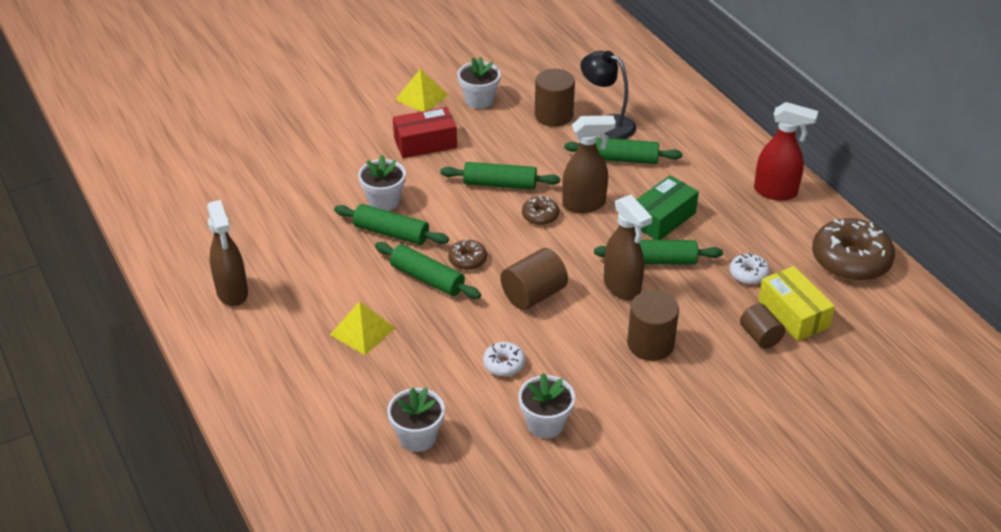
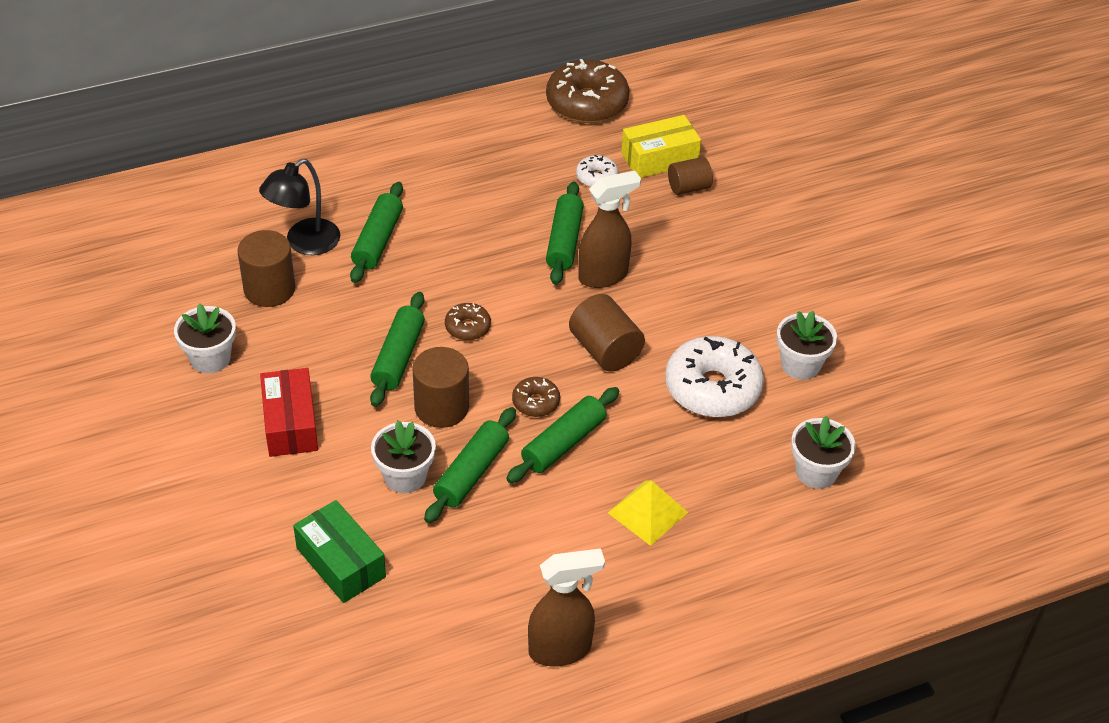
camera: 85 degrees left, 5 degrees up
(421, 97) = (182, 419): yellow pyramid -> none
(504, 364) = (712, 388): white donut -> white donut, size x2.06
(584, 204) = (455, 285): brown spray bottle -> none
(650, 344) = (692, 268): brown cylinder -> brown cylinder (441, 407)
(662, 218) = (494, 225): green box -> green box (341, 562)
(776, 192) = (468, 131): red spray bottle -> none

